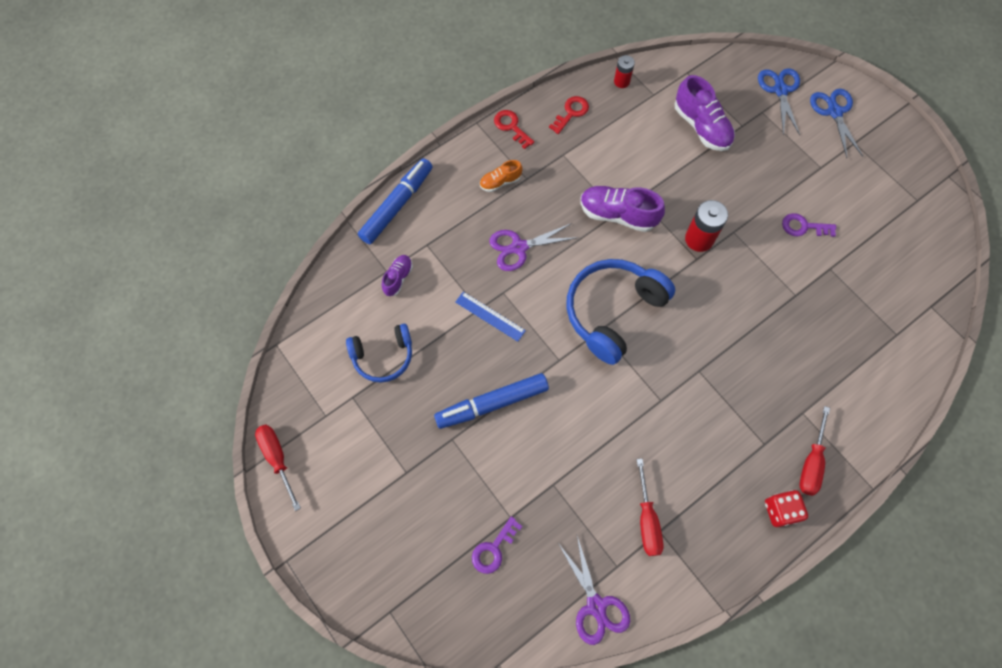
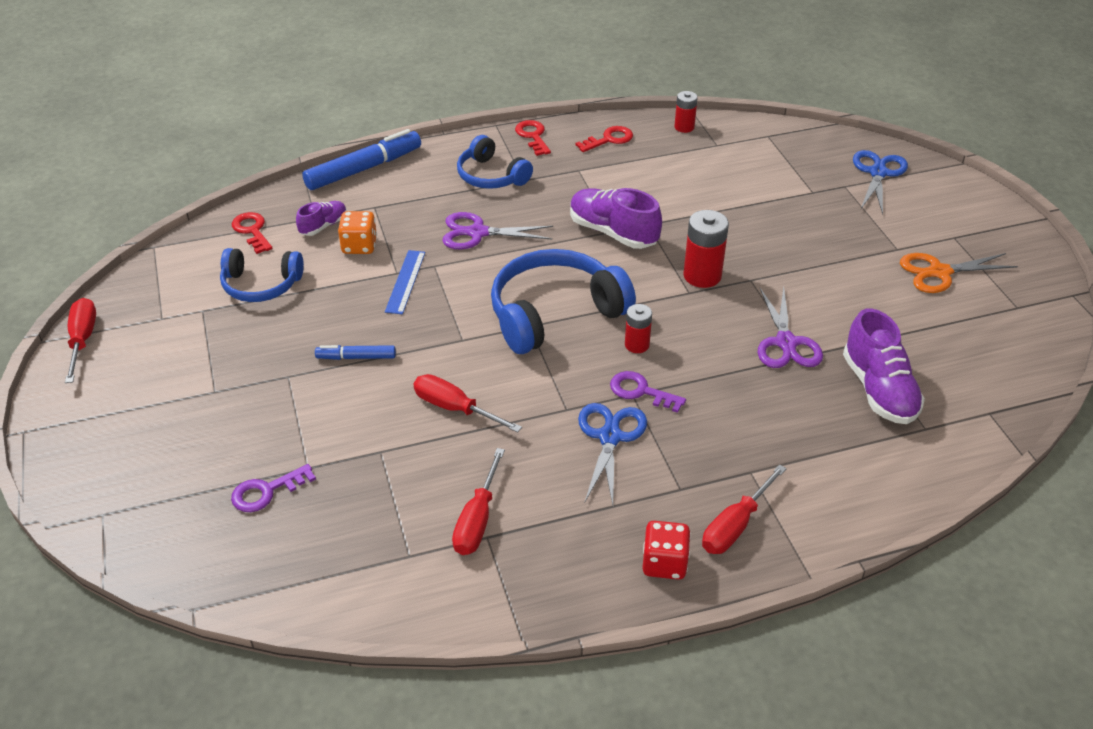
camera: 20 degrees right, 25 degrees down
(345, 301) = (252, 231): none -> red key
(437, 290) = (359, 246): none -> orange dice
(490, 316) = (405, 281): blue ruler -> blue ruler turned 45 degrees clockwise
(492, 403) = (356, 357): blue marker -> blue marker, size x0.52
(500, 182) = (491, 176): orange shoe -> blue headphones
(585, 427) = (455, 408): none -> red screwdriver
(596, 605) = (356, 587): purple scissors -> purple scissors (786, 343)
(682, 323) = (637, 345): none -> red battery
(701, 127) = (760, 182): purple shoe -> purple shoe (879, 390)
(803, 227) = (846, 296): purple key -> purple key (641, 391)
(834, 112) = (940, 205): blue scissors -> blue scissors (610, 437)
(857, 182) = (939, 272): none -> orange scissors

